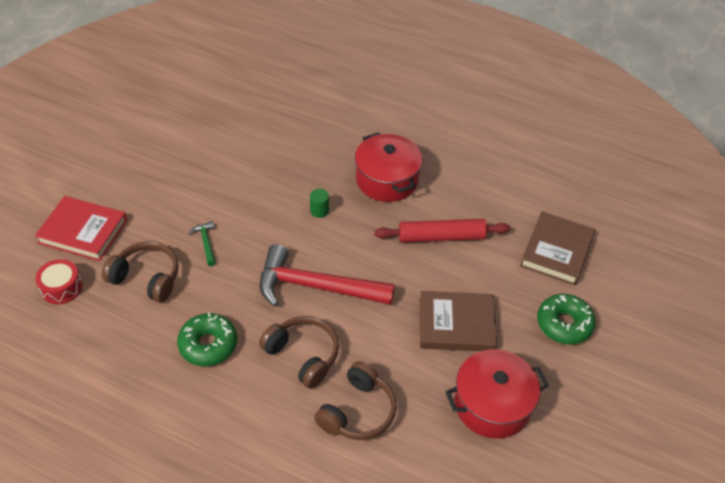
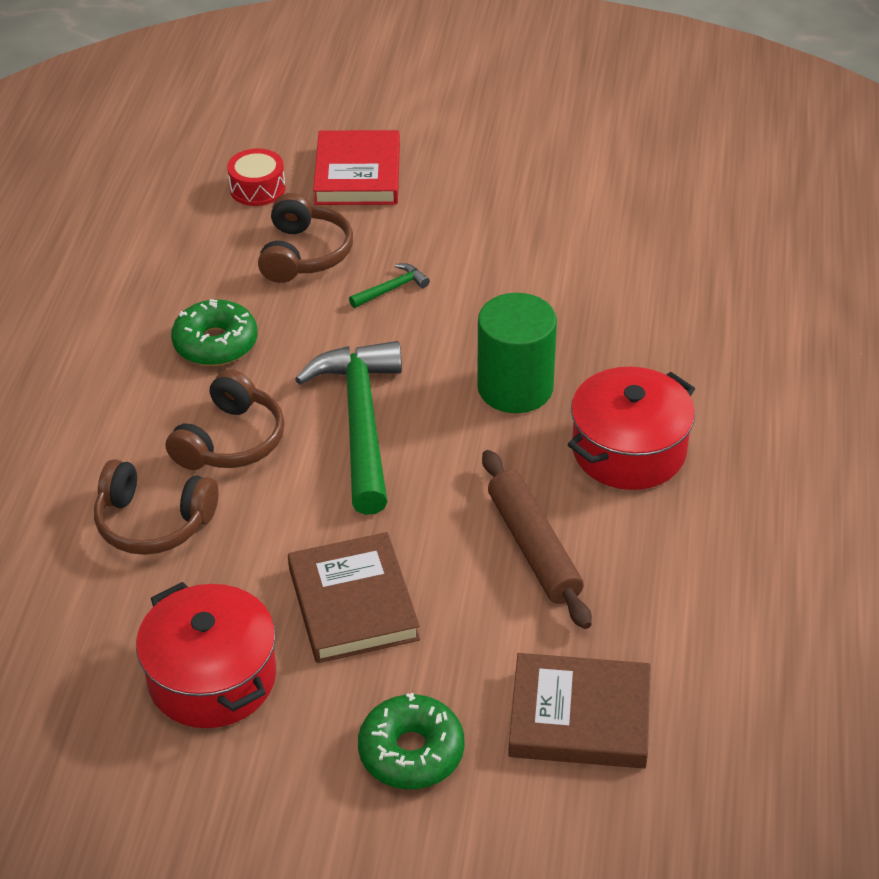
camera: 75 degrees right, 5 degrees down
(316, 287) = (360, 423): red hammer -> green hammer
(319, 211) = (515, 388): green cylinder -> green cylinder, size x2.37
(441, 237) = (533, 547): red rolling pin -> brown rolling pin

